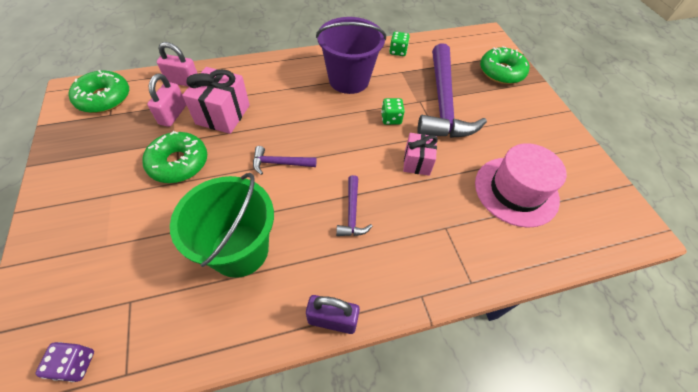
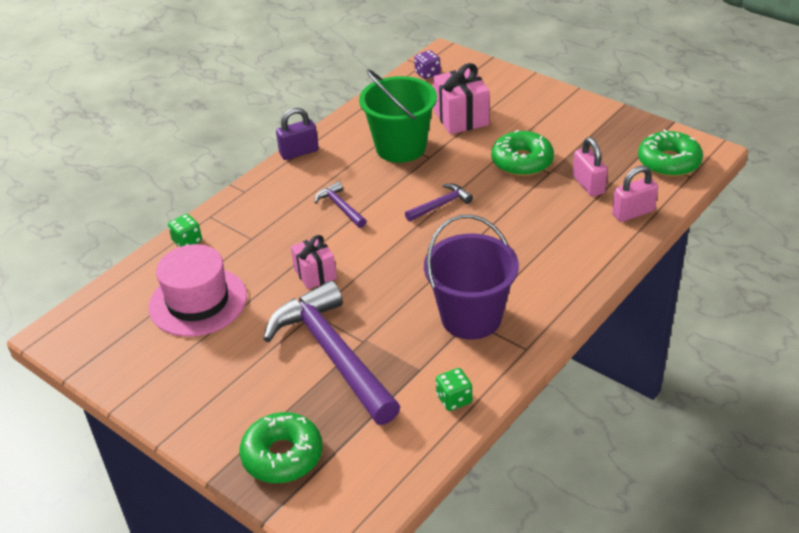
camera: 150 degrees right, 15 degrees down
(223, 114) = (546, 209): pink gift -> pink gift (461, 118)
(391, 119) = (378, 301): green dice -> green dice (187, 241)

